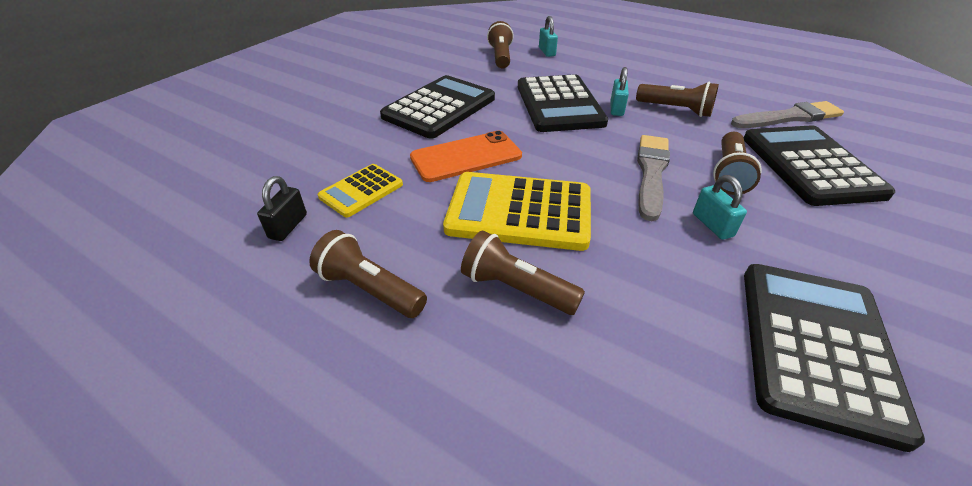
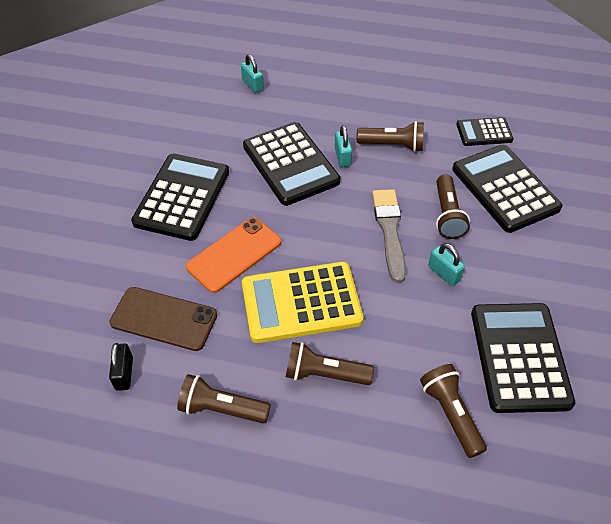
camera: 20 degrees left, 10 degrees up
(361, 191) = (164, 319): yellow calculator -> brown phone
(500, 57) = (209, 104): brown flashlight -> brown flashlight (450, 414)
(788, 117) = (484, 132): grey brush -> black calculator

